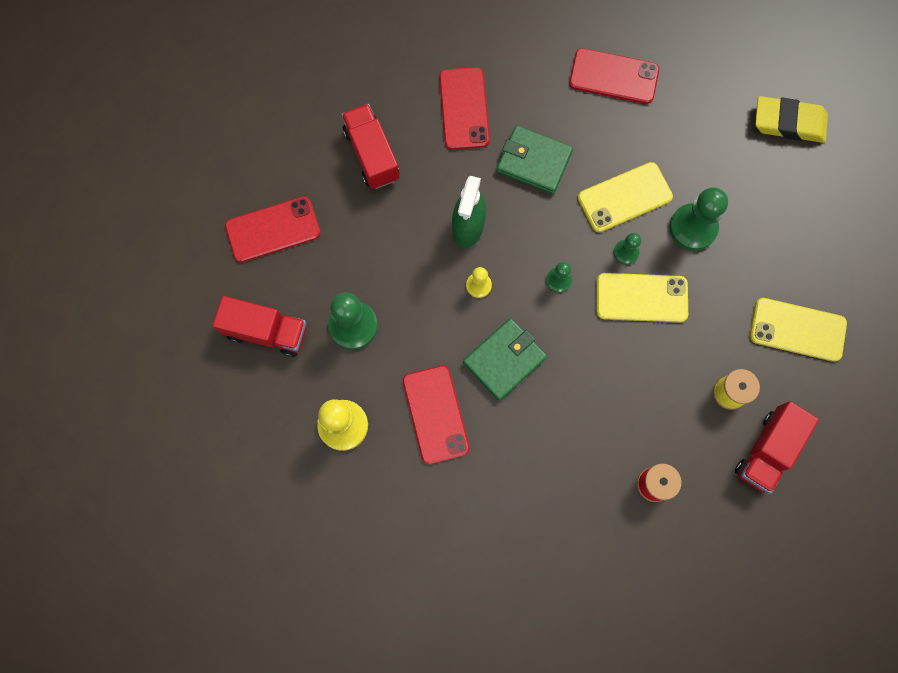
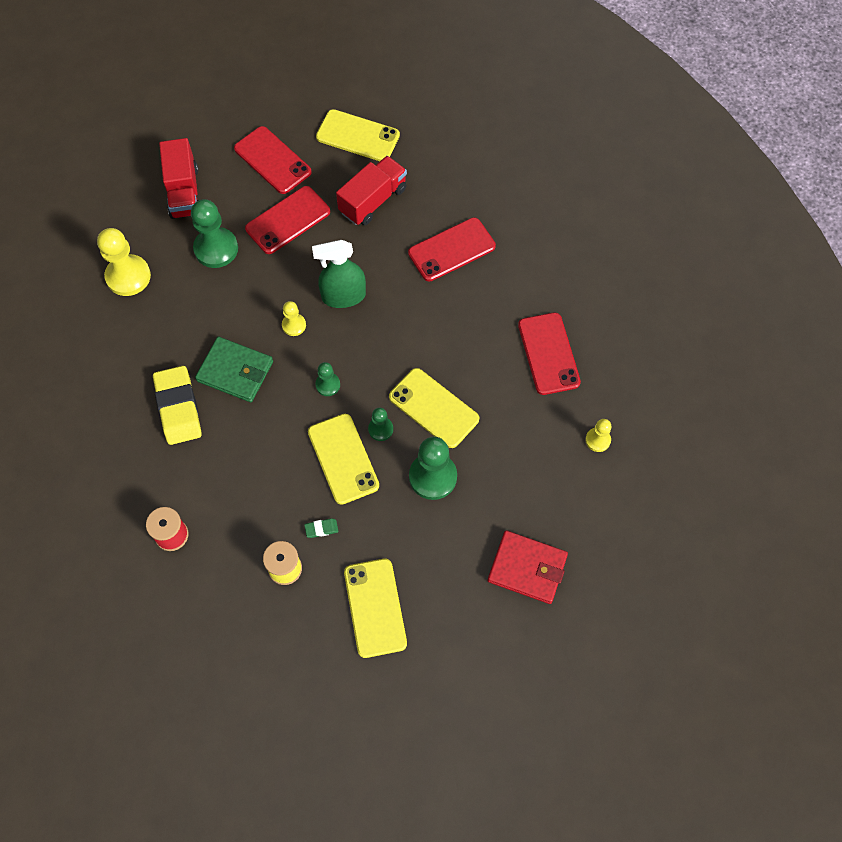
camera: 65 degrees right, 10 degrees down
(287, 137) = (357, 136): none -> yellow phone
(435, 414) = (165, 339): red phone -> red phone (288, 220)
(534, 161) = (430, 322): green wallet -> none
(703, 345) = (321, 529): none -> green eraser
(716, 77) = (598, 440): none -> yellow pawn
(767, 451) = (243, 623): red truck -> none
(789, 122) = (586, 523): yellow eraser -> yellow eraser (178, 408)
(810, 189) = (527, 568): none -> red wallet

